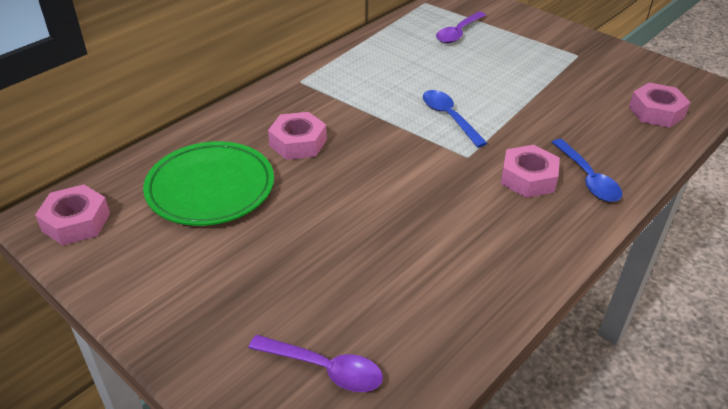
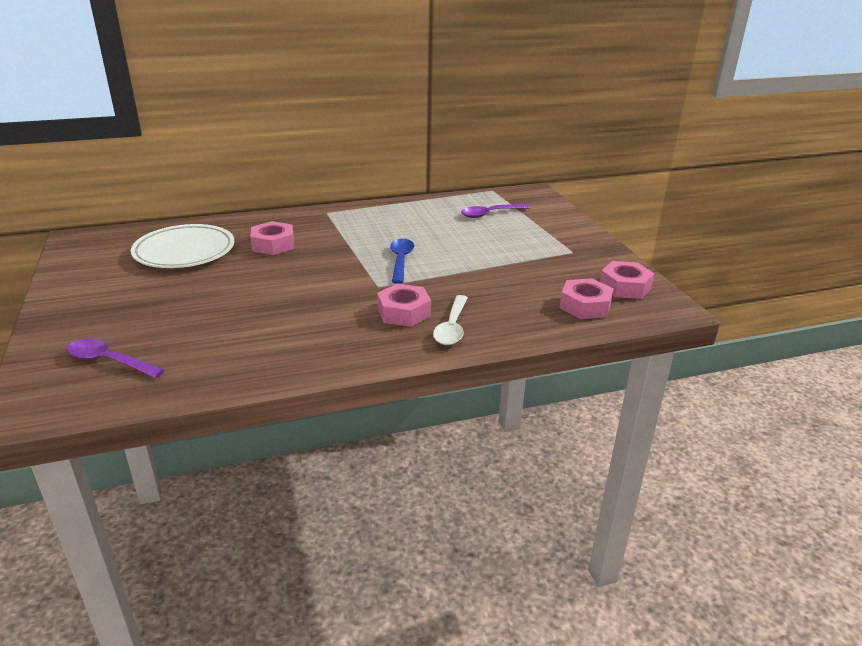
camera: 30 degrees right, 10 degrees down
(76, 222) = (90, 245): pink nut -> pink nut (624, 287)
(210, 188) = (184, 252): green plate -> white plate
(325, 369) = (109, 361): purple spoon -> purple spoon turned 150 degrees clockwise
(588, 178) = (452, 327): blue spoon -> white spoon

